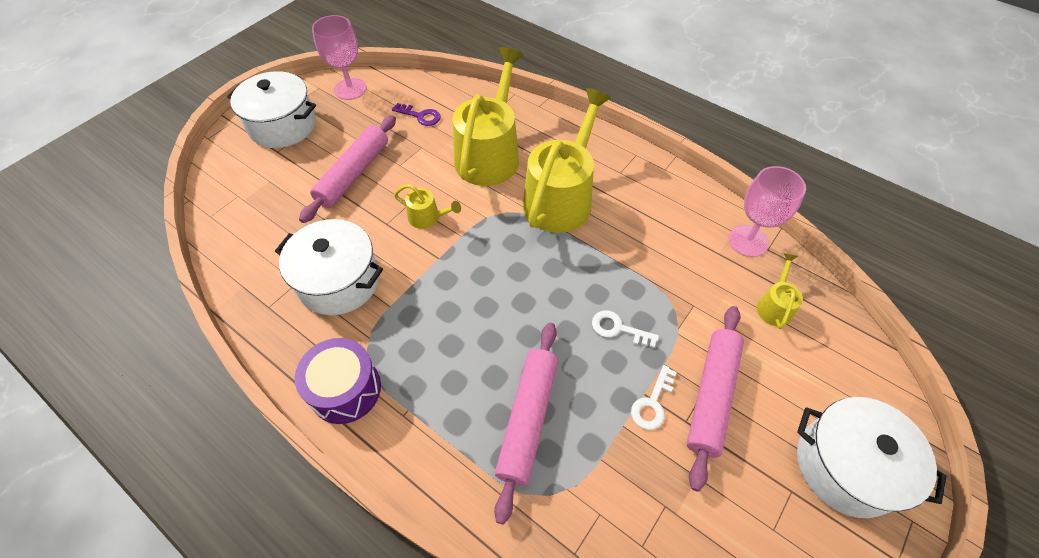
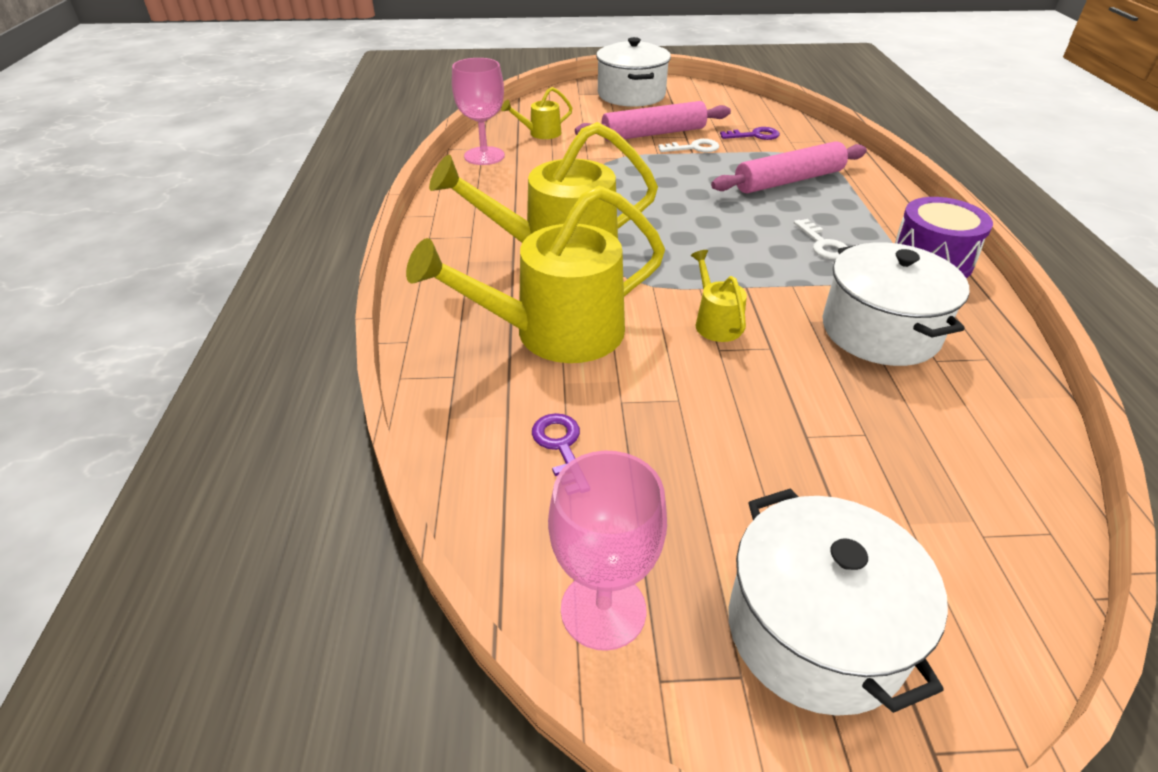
camera: 130 degrees left, 15 degrees down
(353, 174) = (757, 433): pink rolling pin -> none
(618, 329) = (659, 176): white key -> white key (822, 244)
(640, 490) = (754, 135): none -> purple key

